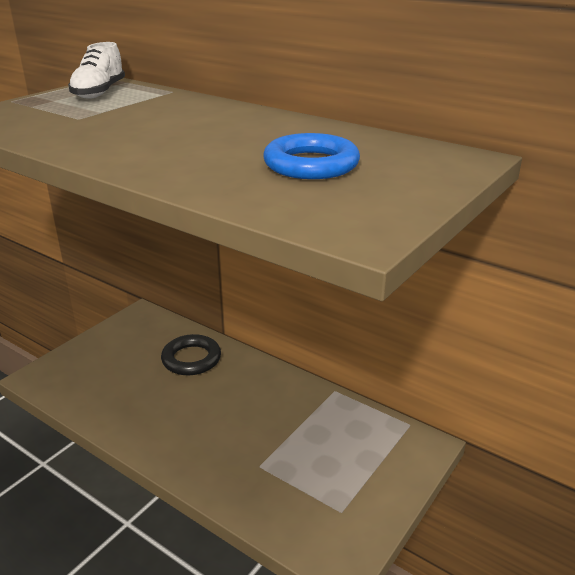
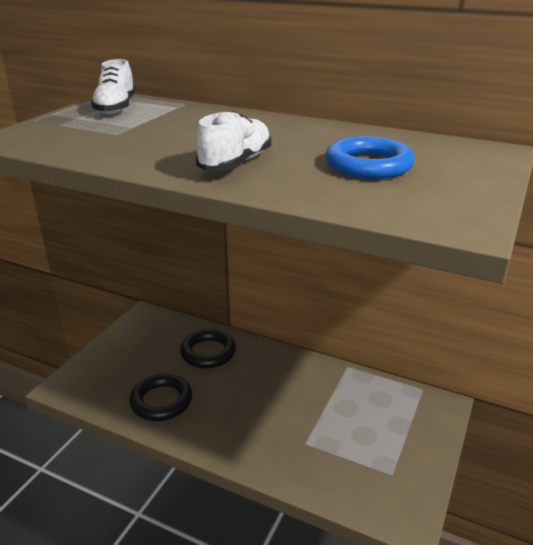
camera: 10 degrees left, 0 degrees up
(126, 403) = (161, 401): none -> black ring
(173, 154) = (236, 163): none -> white shoe

